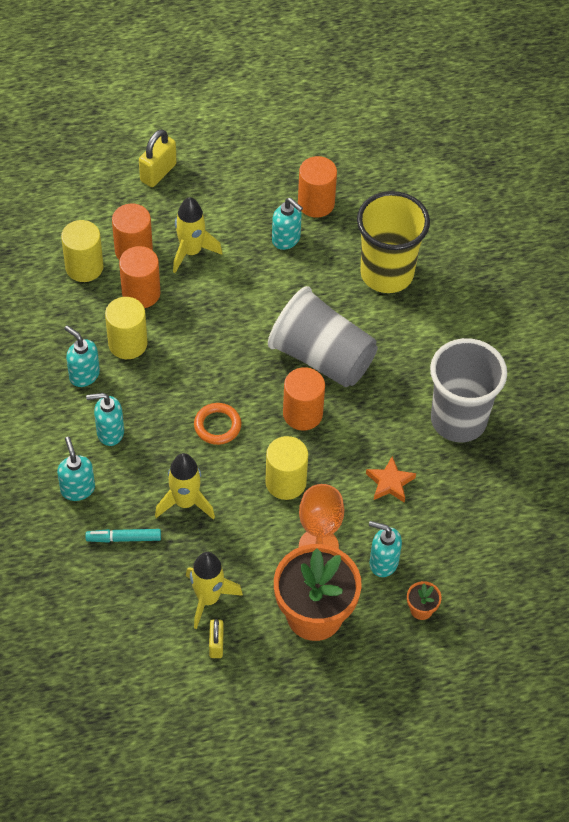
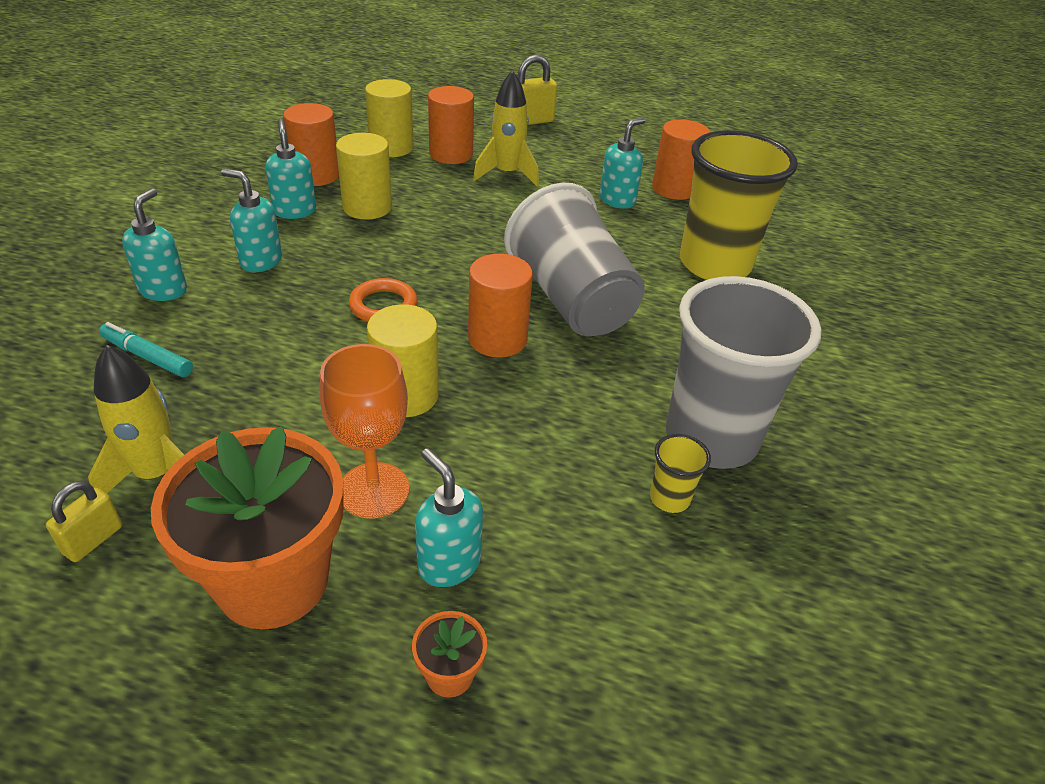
camera: 30 degrees right, 15 degrees down
(141, 293) = (424, 181): orange cylinder -> orange cylinder (316, 175)
(185, 502) = (261, 357): yellow rocket -> none
(286, 239) = (617, 200): turquoise soap dispenser -> turquoise soap dispenser turned 120 degrees counterclockwise
(390, 483) = (549, 464): orange star -> none
(459, 470) = (669, 498): none -> yellow cup

